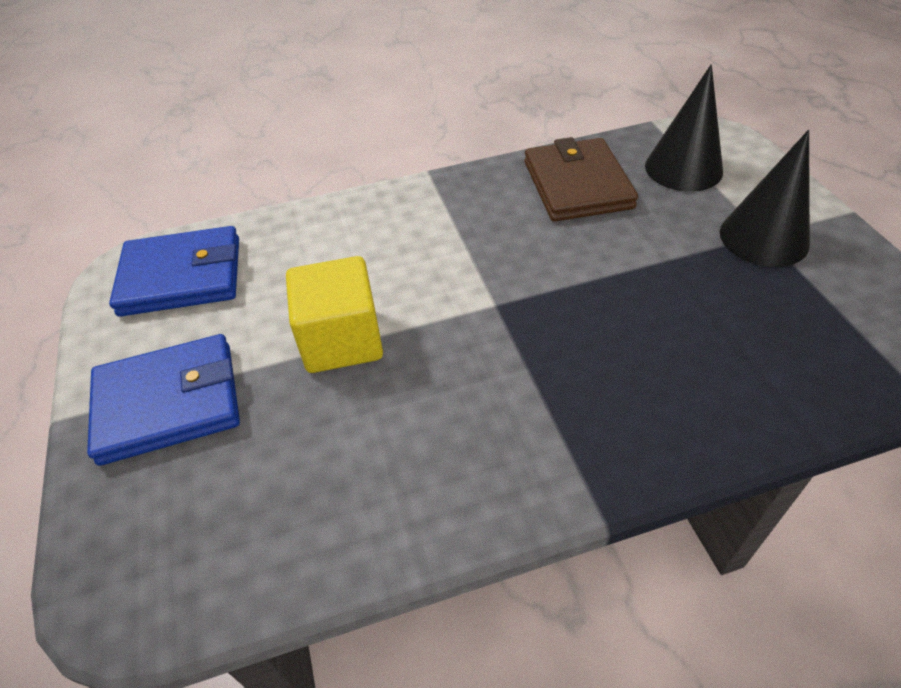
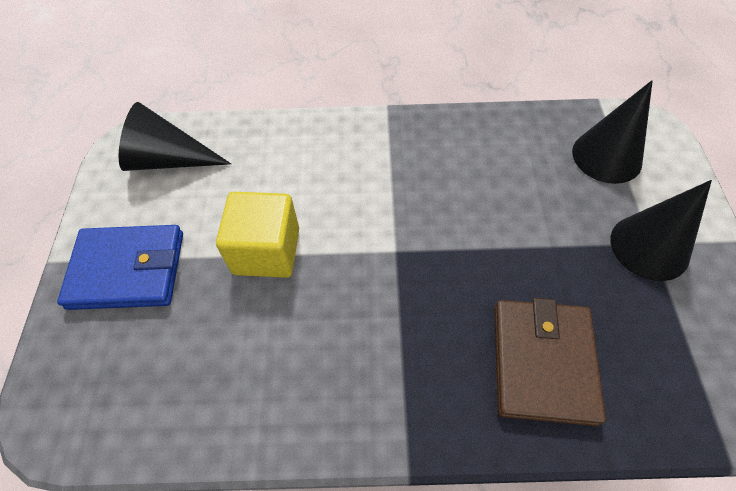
camera: 15 degrees right, 10 degrees up
(181, 276) = (168, 160): blue wallet -> black cone
(577, 185) = (506, 151): brown wallet -> brown wallet (543, 362)

